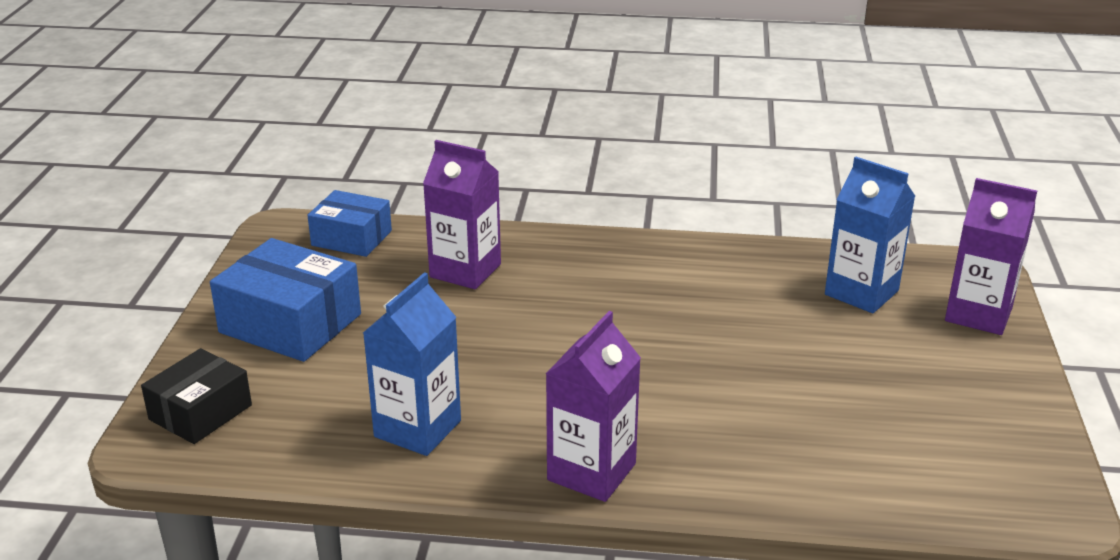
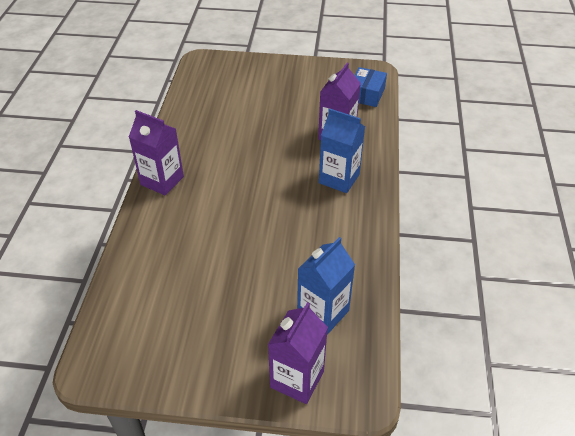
camera: 90 degrees right, 15 degrees up
(200, 412) = (221, 68): black box -> none
(290, 323) = (286, 84): blue box -> none
(417, 429) = (202, 126): blue carton -> blue carton (339, 178)

